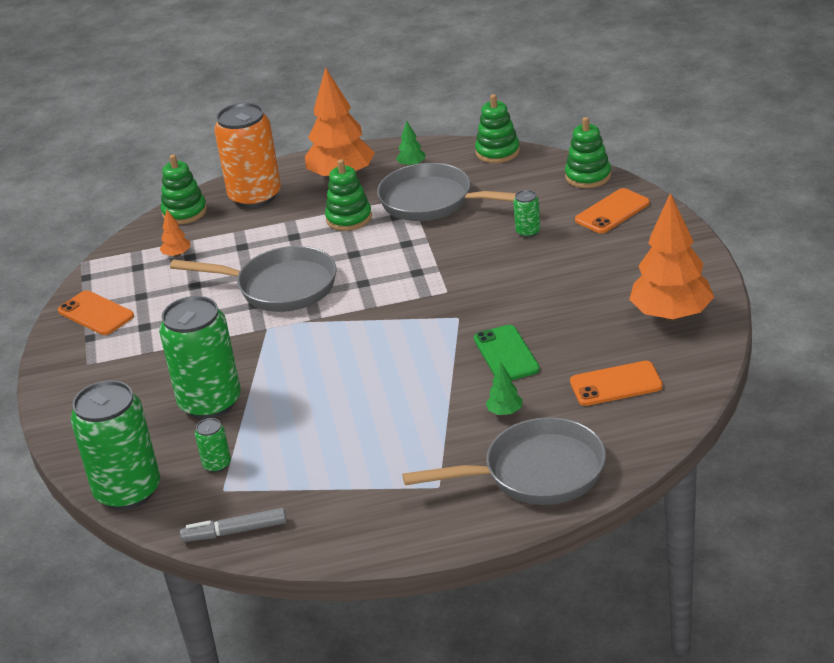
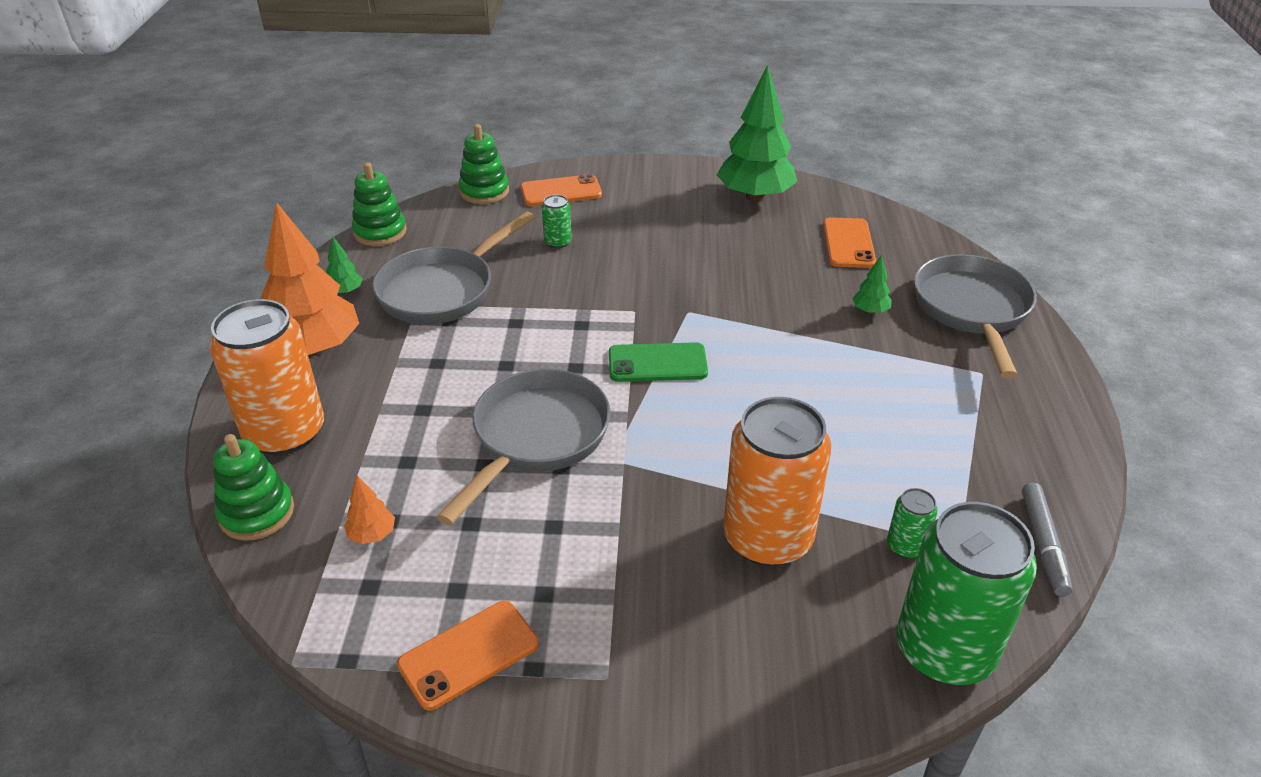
camera: 80 degrees left, 5 degrees up
(210, 402) = (767, 538): green can -> orange can
(349, 218) = (421, 357): green stacking toy -> none
(506, 354) = (772, 293): green phone -> green phone (657, 363)
(612, 212) = (561, 191): orange phone -> orange phone turned 75 degrees counterclockwise
(671, 315) = (755, 197): orange tree -> green tree

